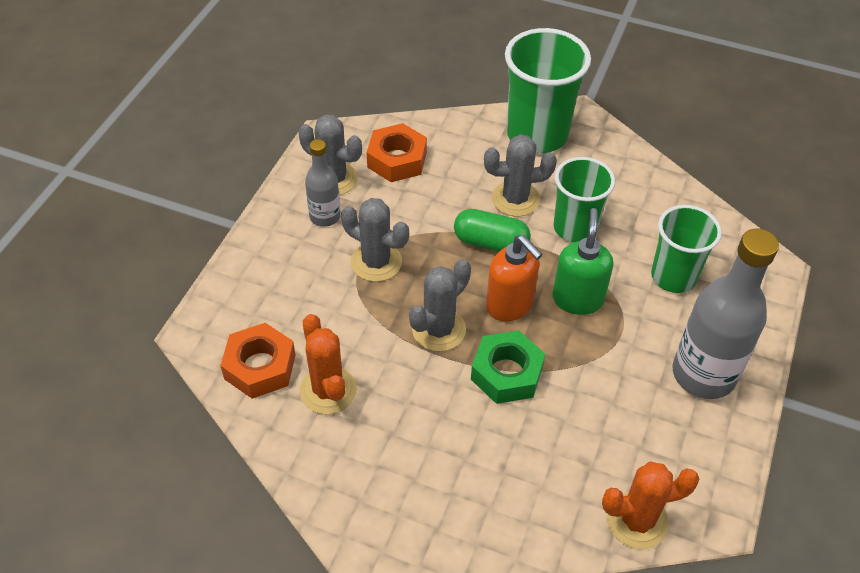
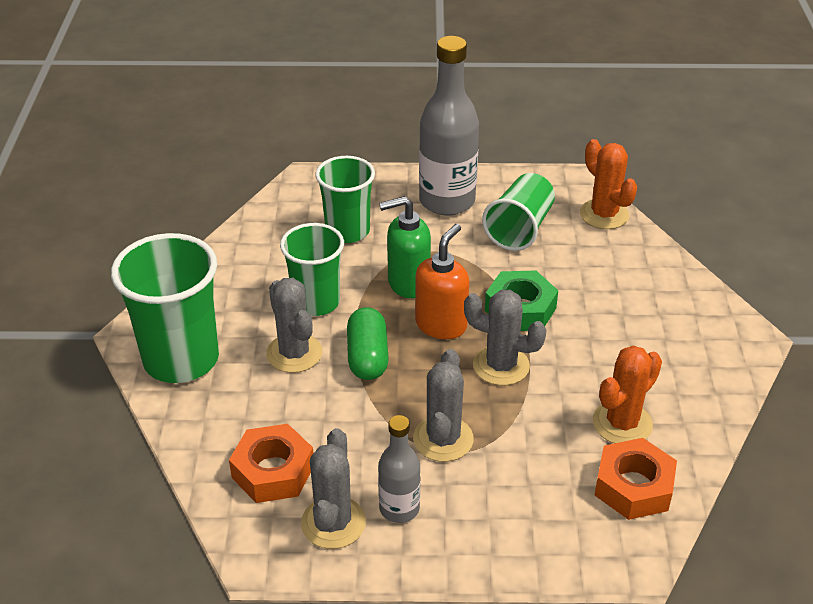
camera: 110 degrees left, 10 degrees down
(634, 423) = (519, 229): none -> green cup

